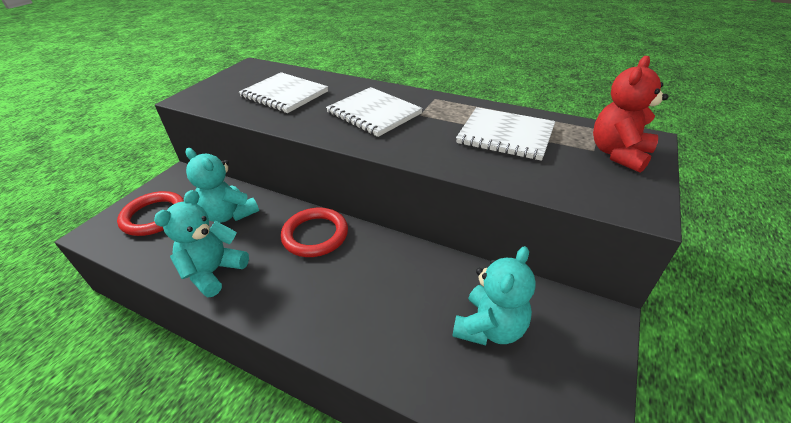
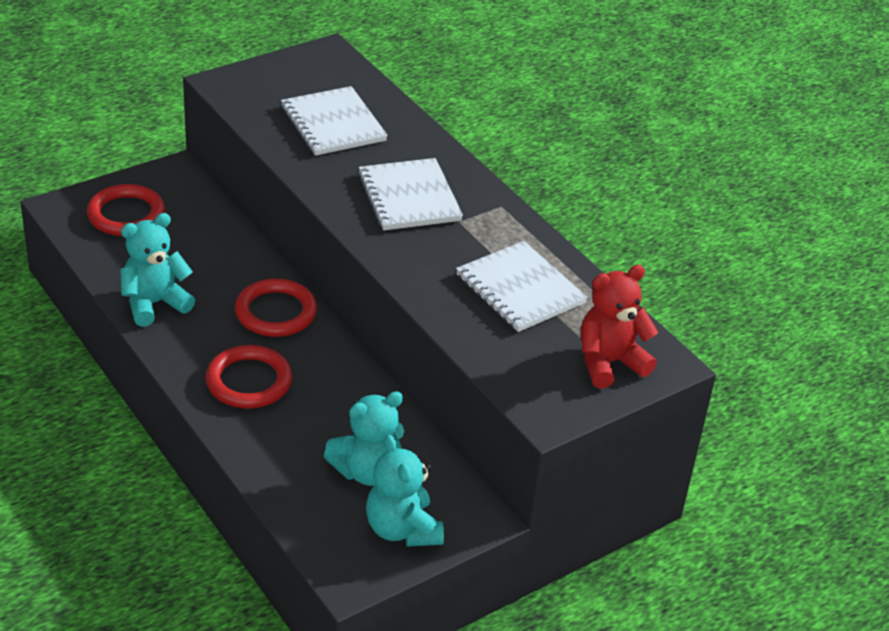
camera: 25 degrees right, 0 degrees up
(229, 214) = (203, 248): turquoise teddy bear -> turquoise teddy bear (402, 529)
(335, 299) = (249, 381): none -> red ring

